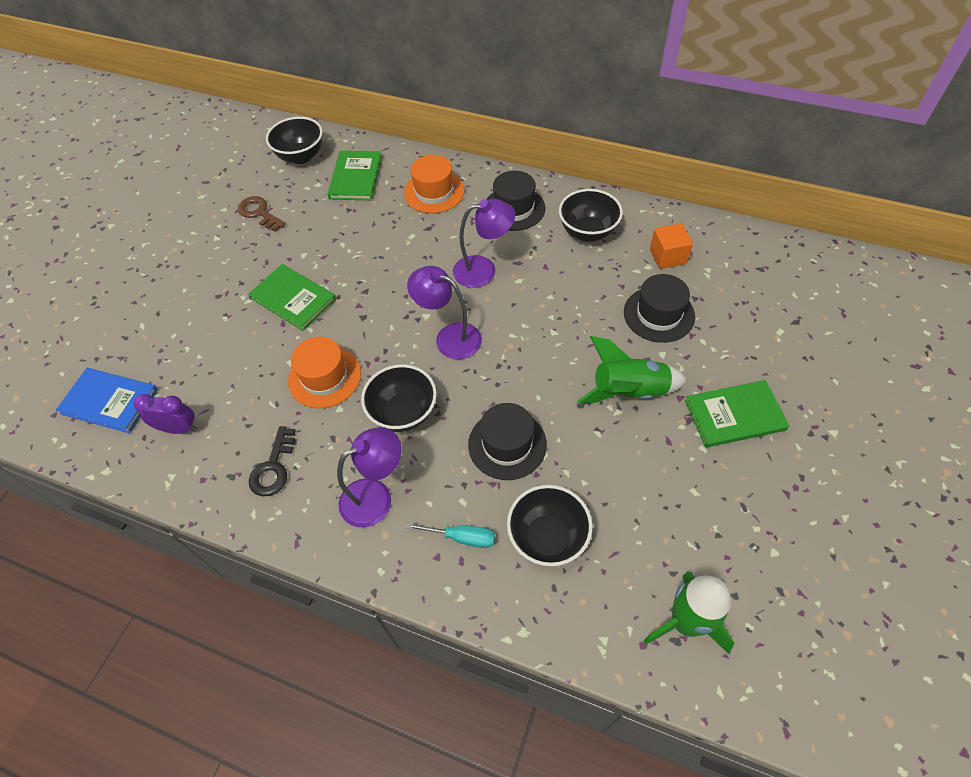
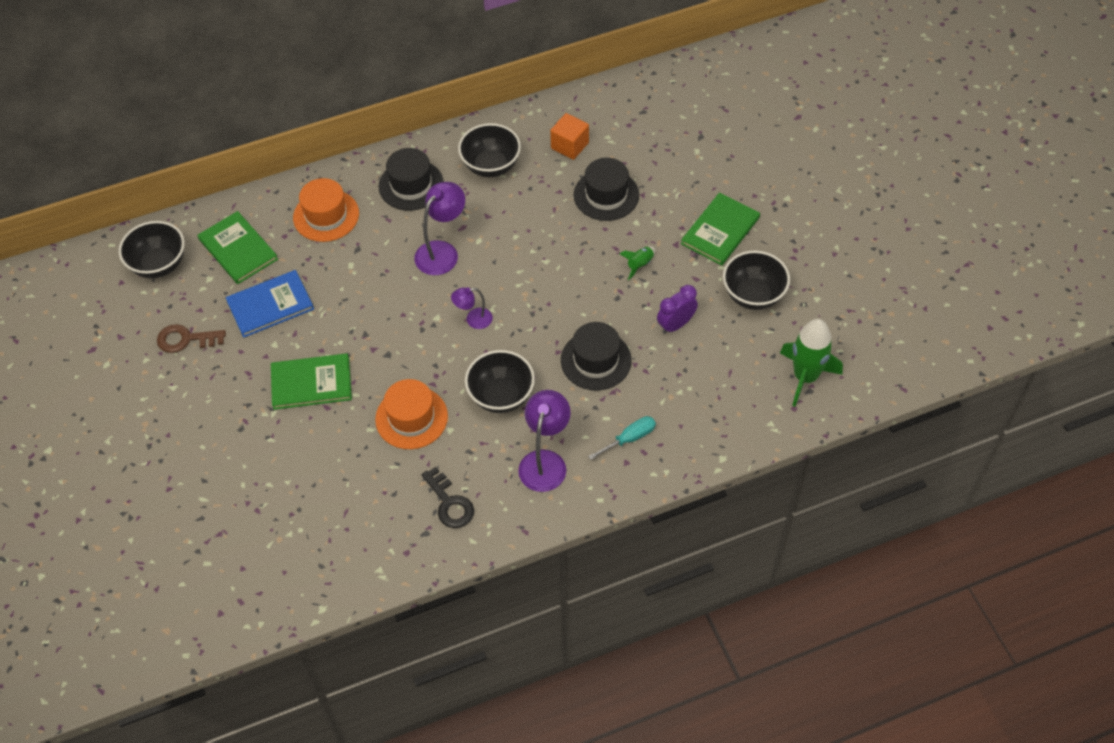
camera: 45 degrees left, 0 degrees up
(109, 401) = (256, 567): blue book -> blue book (270, 305)
(179, 428) = (342, 538): purple clock -> purple clock (675, 325)
(449, 337) = (473, 320): purple lamp -> purple lamp, size x0.58
(547, 538) = (682, 395): black bowl -> black bowl (753, 295)
(629, 392) = (639, 265): green rocket -> green rocket, size x0.47

